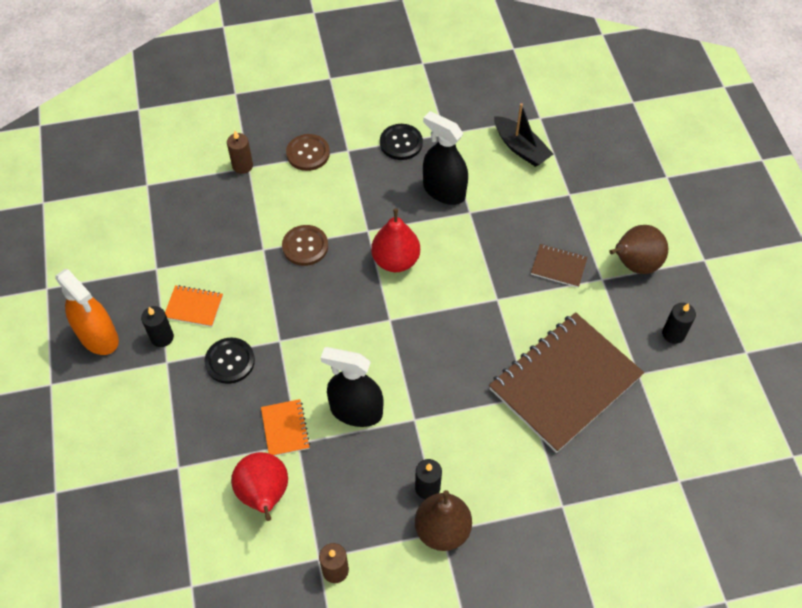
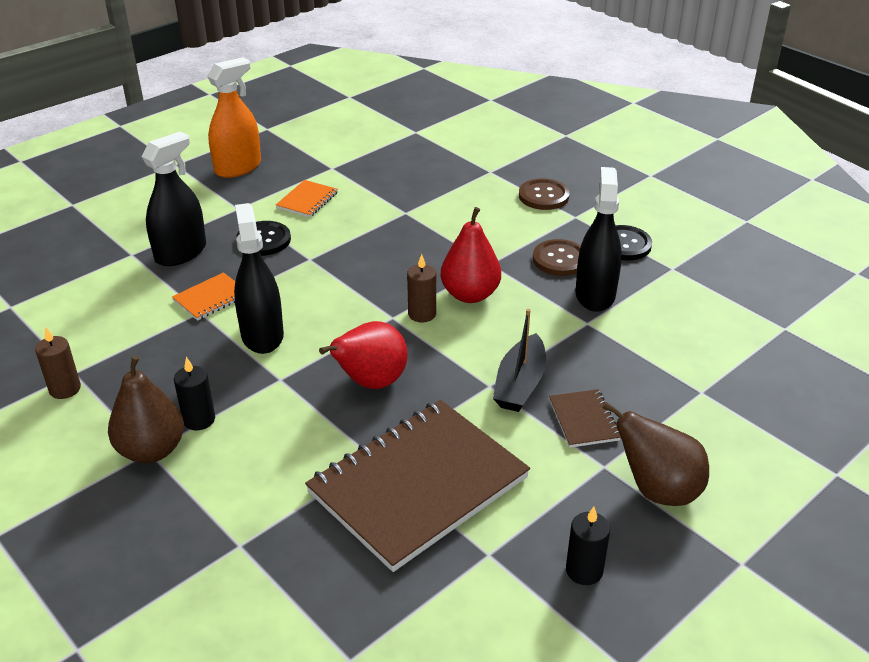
camera: 60 degrees right, 20 degrees down
(98, 337) = (238, 167): orange spray bottle -> orange spray bottle turned 150 degrees counterclockwise
(162, 337) = (262, 197): black candle -> none
(194, 307) = (307, 200): orange notebook -> orange notebook turned 45 degrees clockwise
(204, 428) = (181, 253): none -> black spray bottle
(242, 166) = (488, 168): brown candle -> brown candle (422, 314)
(264, 495) = (129, 312): red pear -> red pear (370, 382)
(305, 246) = (432, 234): brown button -> brown button (560, 259)
(521, 148) = (721, 329): black boat -> black boat (520, 384)
(565, 383) = (418, 485): brown notebook -> brown notebook turned 60 degrees counterclockwise

